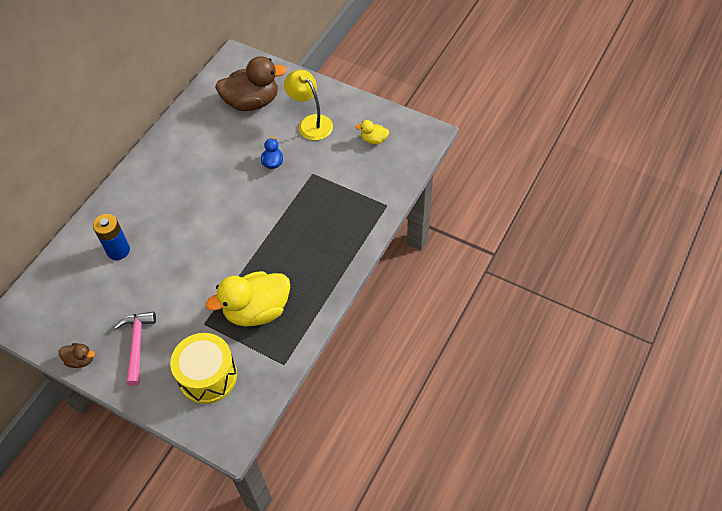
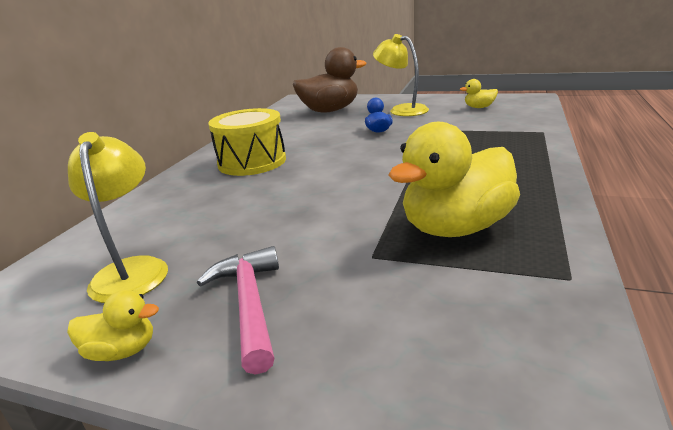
camera: 10 degrees left, 30 degrees down
(80, 360) = (122, 351): brown duck -> yellow duck
(83, 303) = (132, 270): none -> yellow lamp
(118, 250) = (193, 211): blue battery -> none
(208, 376) = (428, 324): yellow drum -> yellow drum (252, 162)

